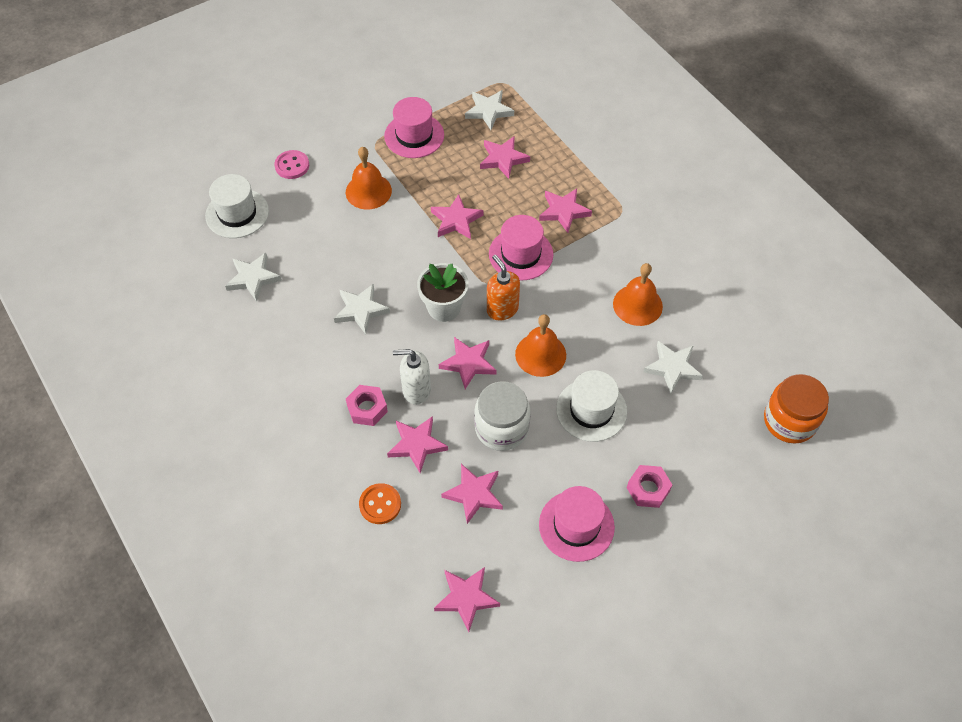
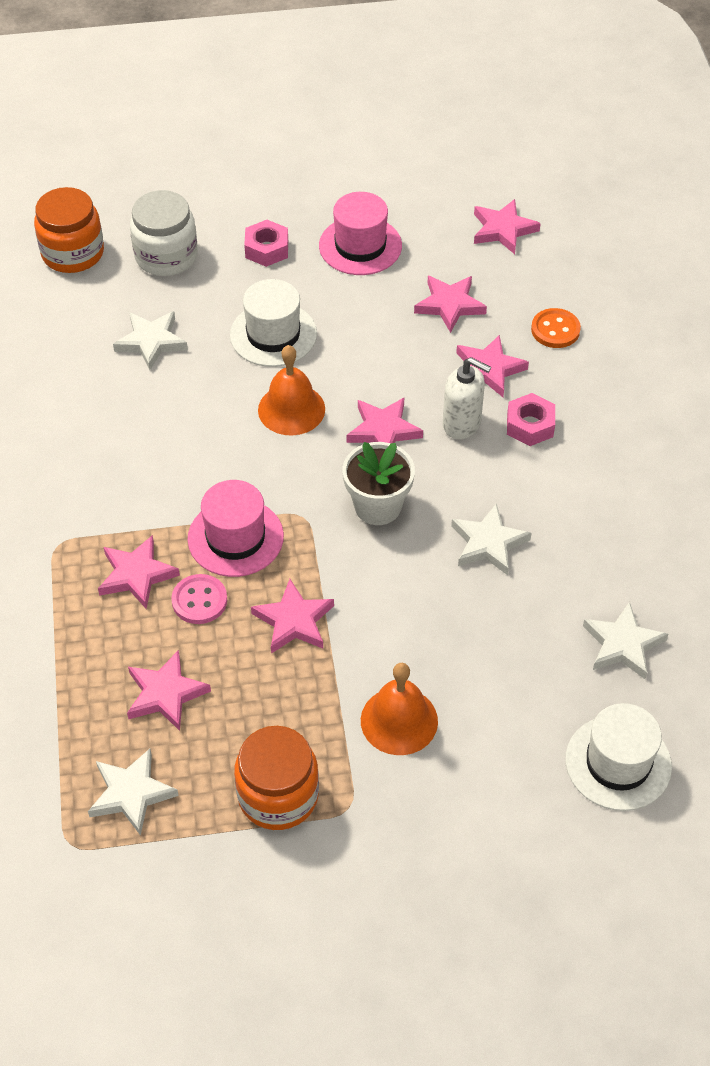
camera: 155 degrees left, 5 degrees down
(292, 166) = (502, 819): pink button -> pink button (199, 600)
(414, 136) = (278, 795): pink hat -> orange jar
(501, 428) = (384, 352): white jar -> white jar (166, 256)
(502, 309) = (304, 477): orange soap dispenser -> none
(637, 305) = (135, 420): orange bell -> none

